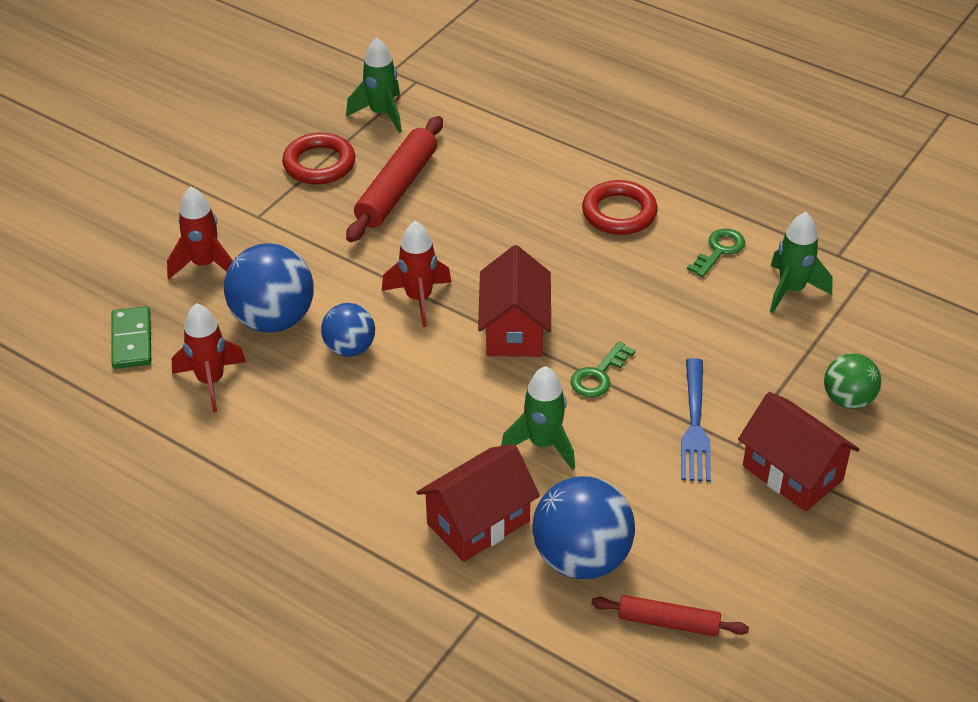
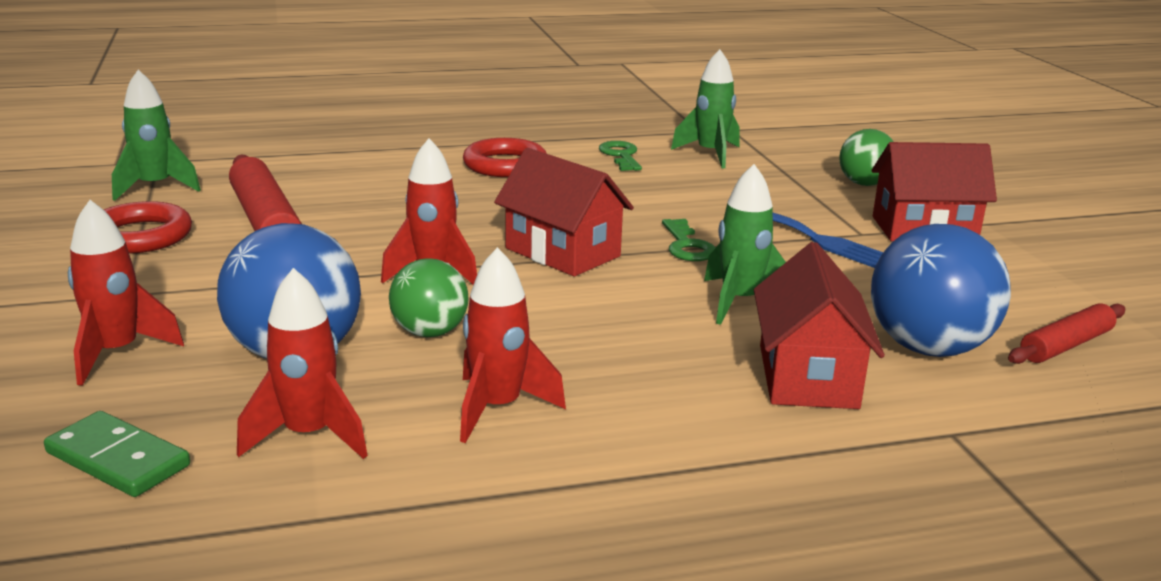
camera: 50 degrees left, 20 degrees down
(304, 425) = (498, 408): none -> red rocket
(350, 348) = (430, 332): blue ball -> green ball

